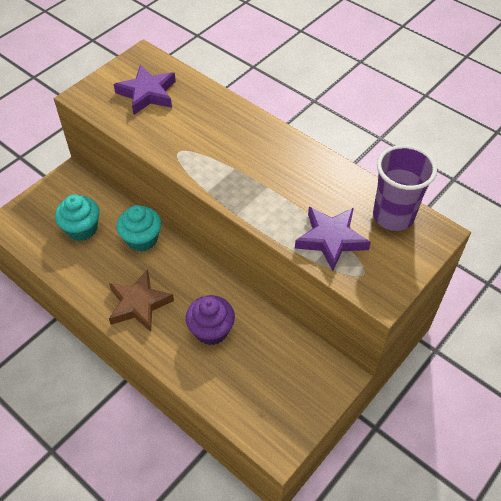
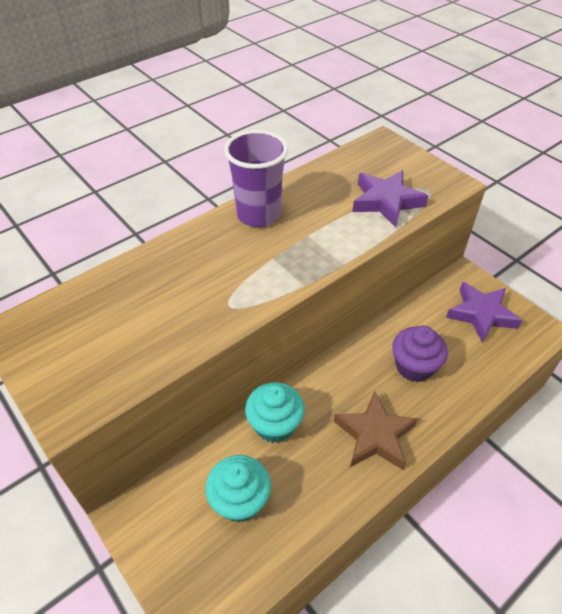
camera: 80 degrees left, 5 degrees down
(147, 93) = (102, 329): purple star -> purple star (481, 314)
(393, 216) = (361, 160): purple cup -> purple cup (258, 215)

